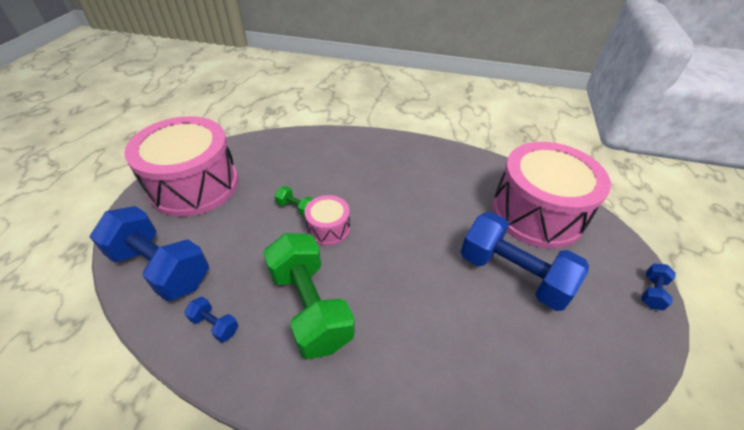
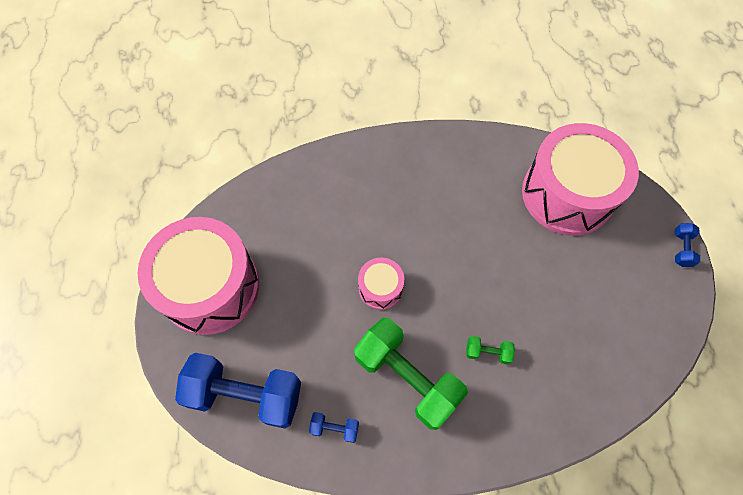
camera: 20 degrees left, 20 degrees up
(296, 208) = (335, 275): green dumbbell -> green dumbbell (487, 352)
(513, 274) = (566, 275): blue dumbbell -> none

